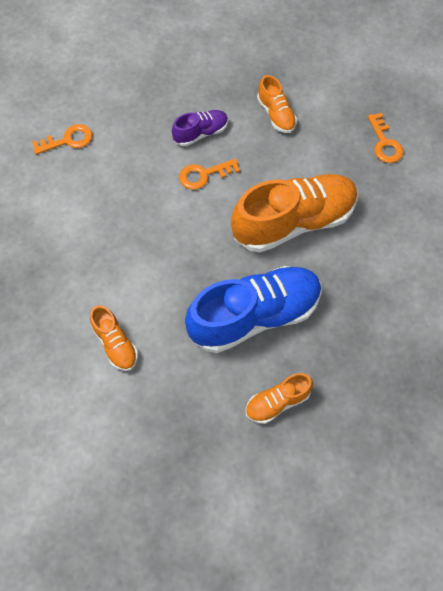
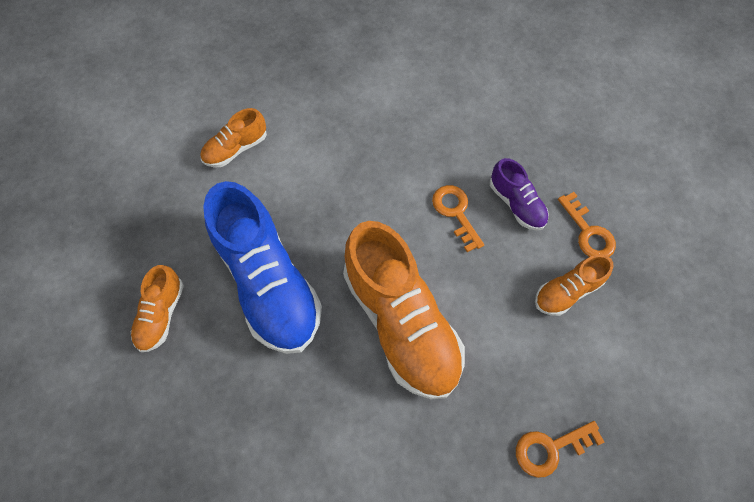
camera: 85 degrees right, 0 degrees up
(68, 140) = (479, 74): orange key -> orange key (588, 232)
(277, 402) = (161, 314): orange shoe -> orange shoe turned 135 degrees counterclockwise

